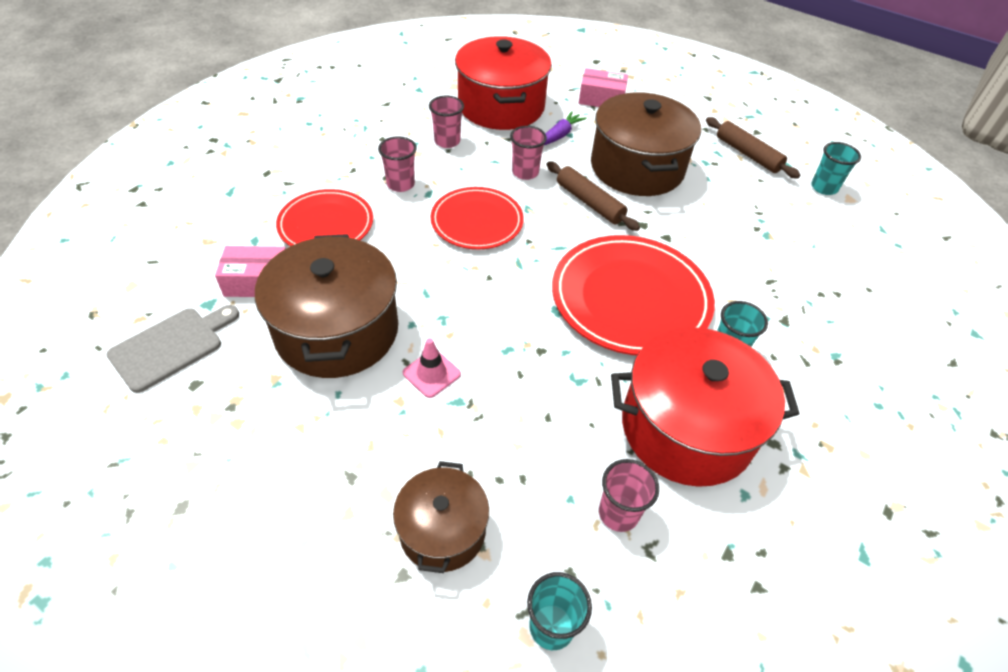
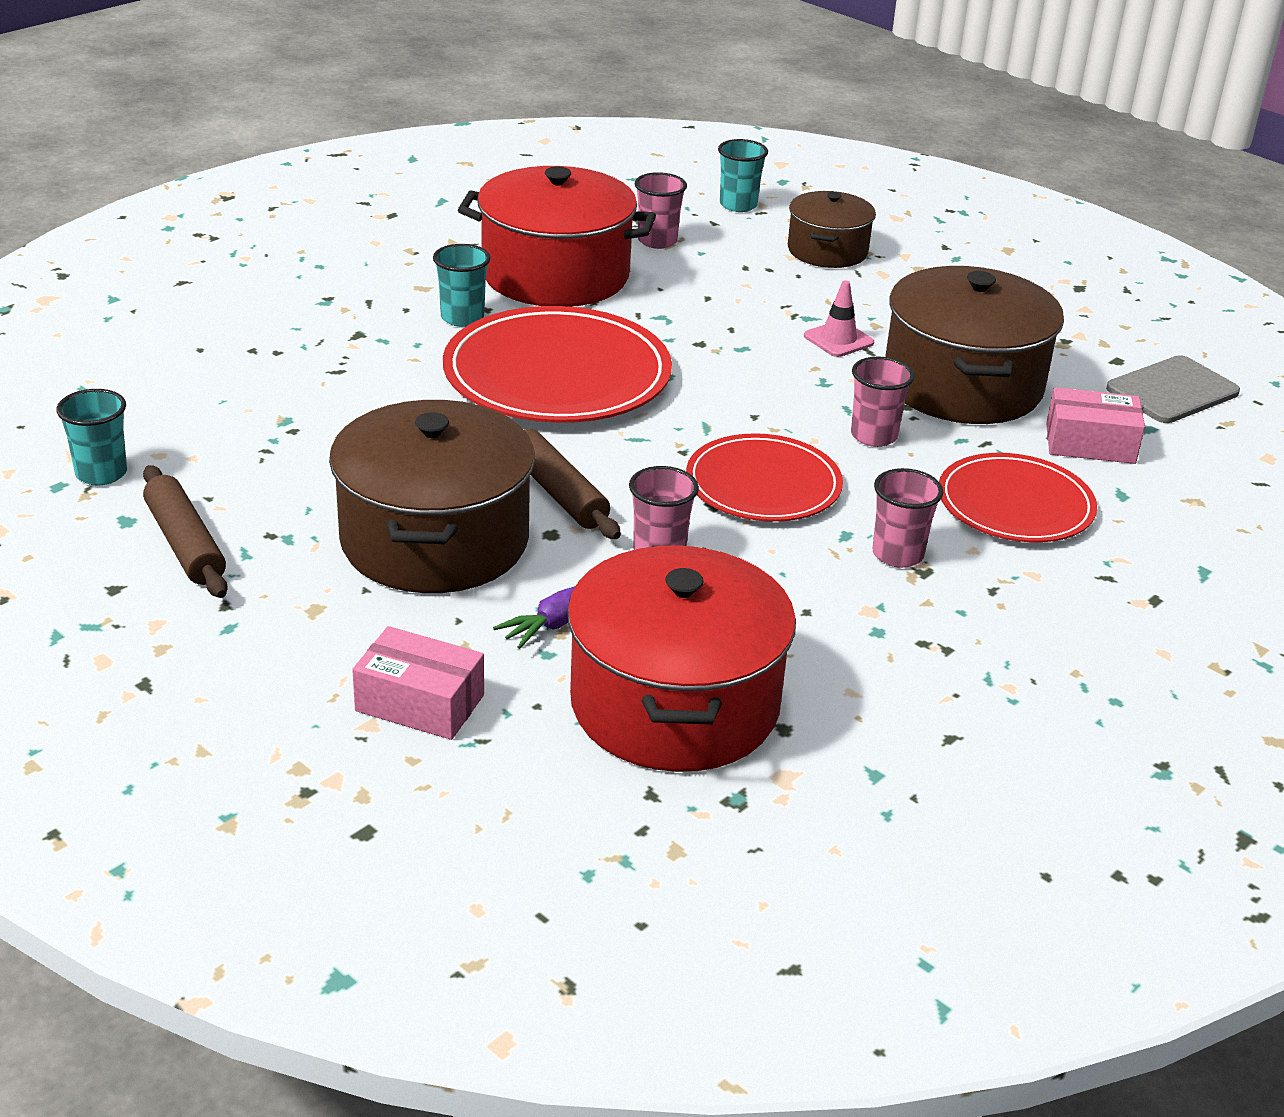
camera: 170 degrees left, 15 degrees down
(447, 141) = (808, 629): pink cup -> pink cup (874, 436)

